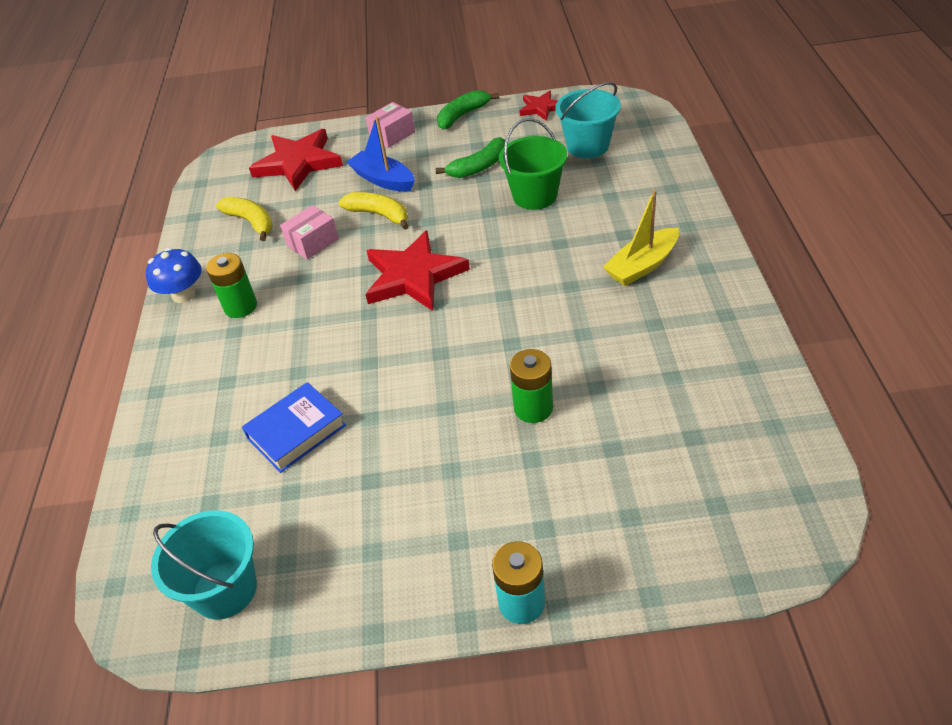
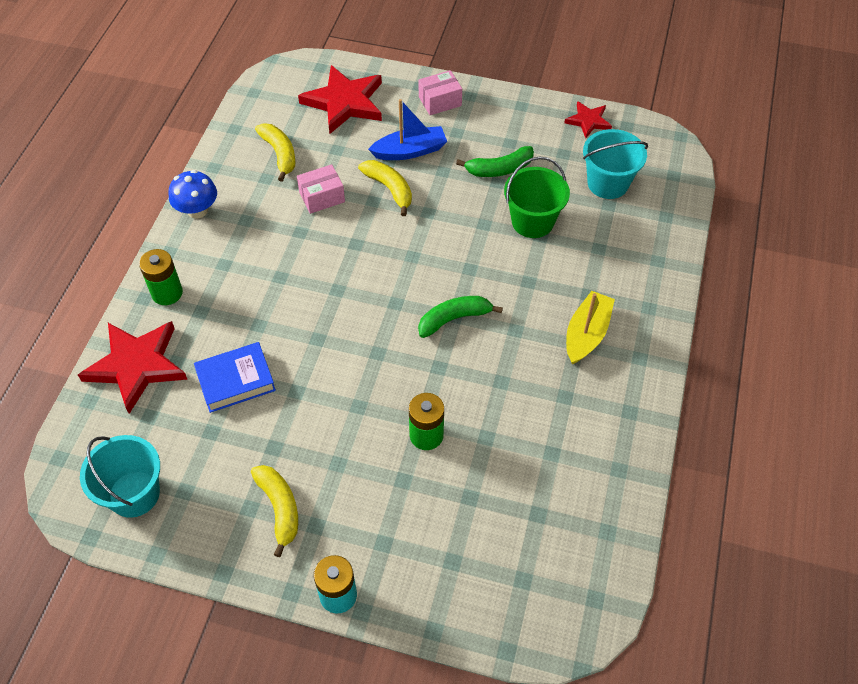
camera: 15 degrees right, 10 degrees up
(240, 306) = (238, 241): green battery -> green battery (167, 293)
(383, 180) = (410, 151): blue boat -> blue boat turned 105 degrees clockwise
(407, 538) = (279, 508): none -> yellow banana
(413, 276) = (390, 266): red star -> red star (136, 365)
(463, 115) = (513, 102): green banana -> green banana (454, 319)
(642, 266) = (586, 334): yellow boat -> yellow boat turned 135 degrees clockwise

